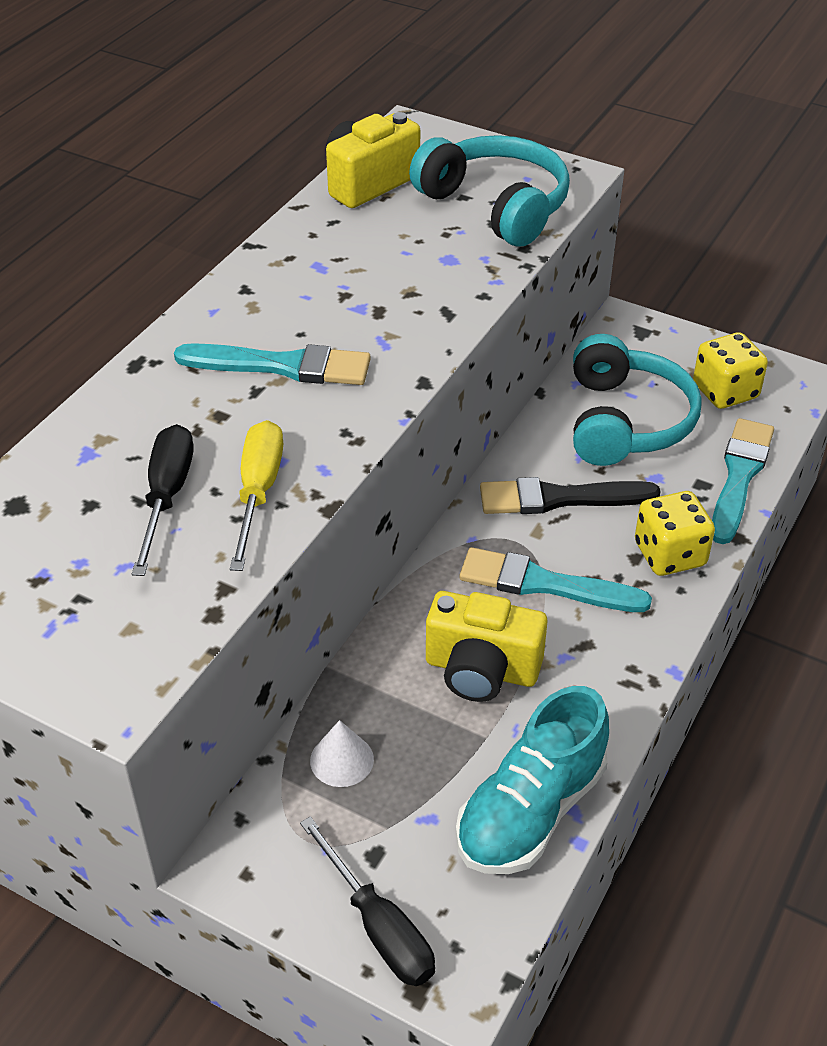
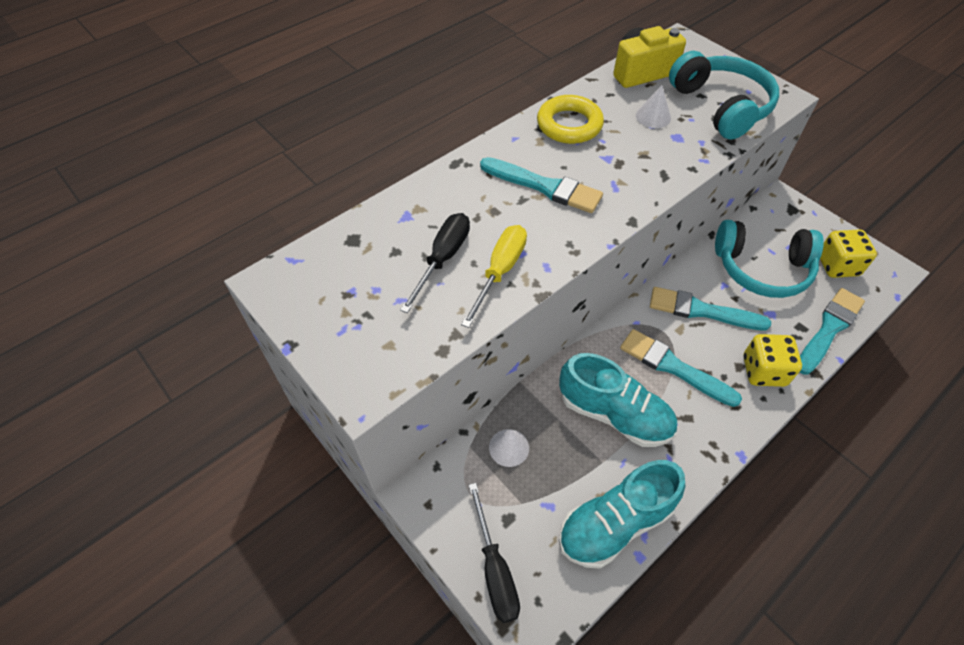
camera: 20 degrees right, 10 degrees up
(288, 275) = (569, 125): none -> yellow ring
(405, 239) = (653, 116): none -> white cone
(481, 670) = (614, 414): yellow camera -> turquoise shoe
(559, 498) = (701, 311): black brush -> turquoise brush
(625, 421) = (762, 268): turquoise headphones -> turquoise headphones turned 75 degrees clockwise

